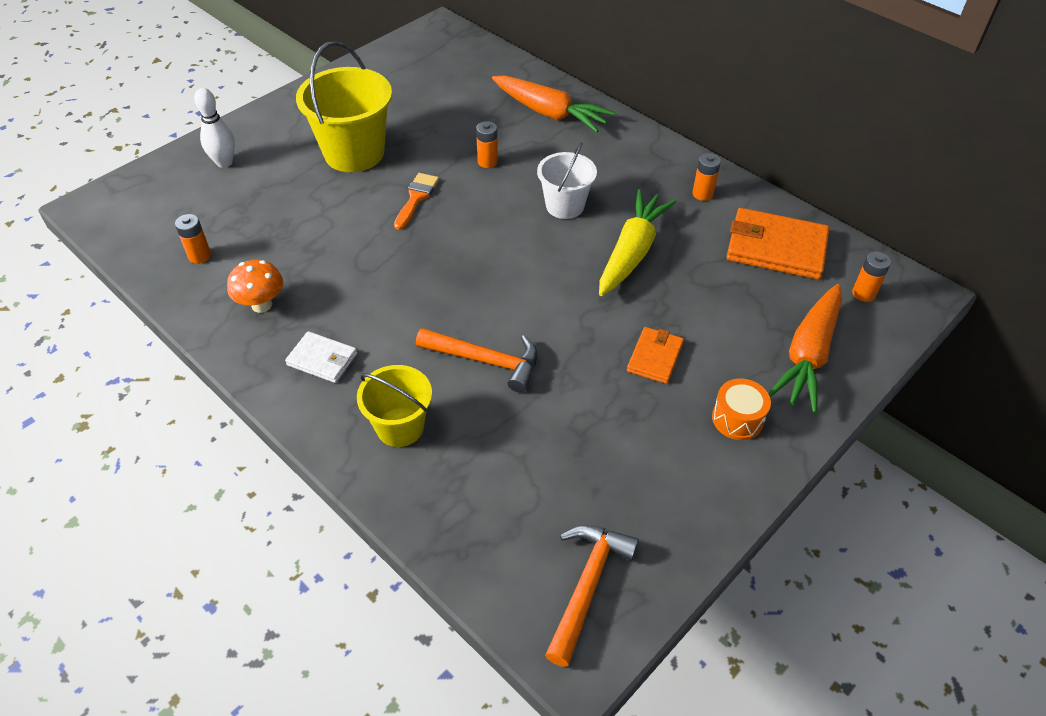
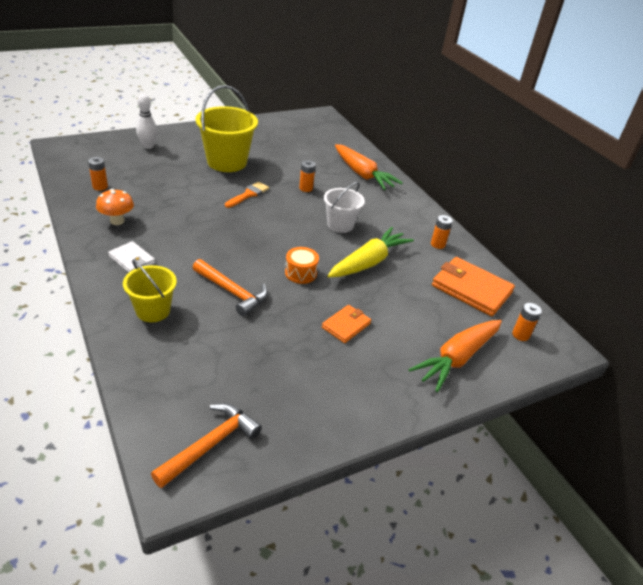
camera: 15 degrees right, 10 degrees down
(737, 419) = (381, 380): orange drum -> orange drum (301, 273)

